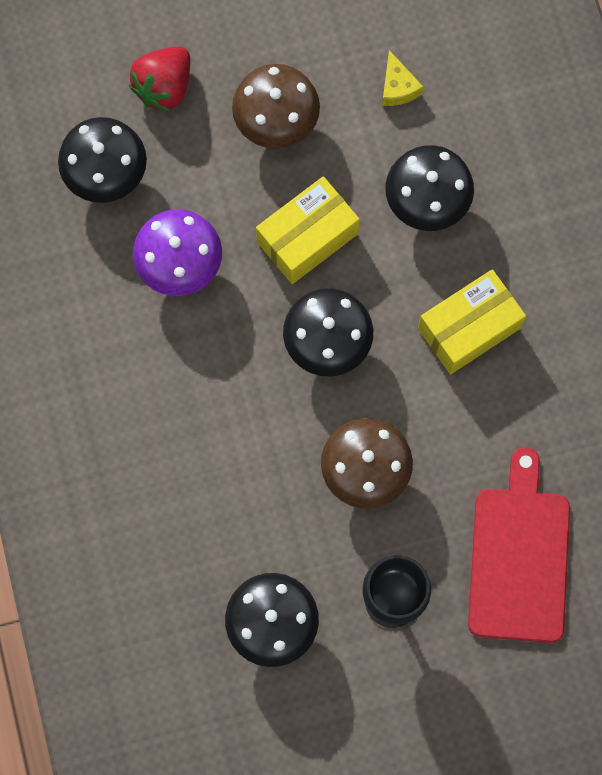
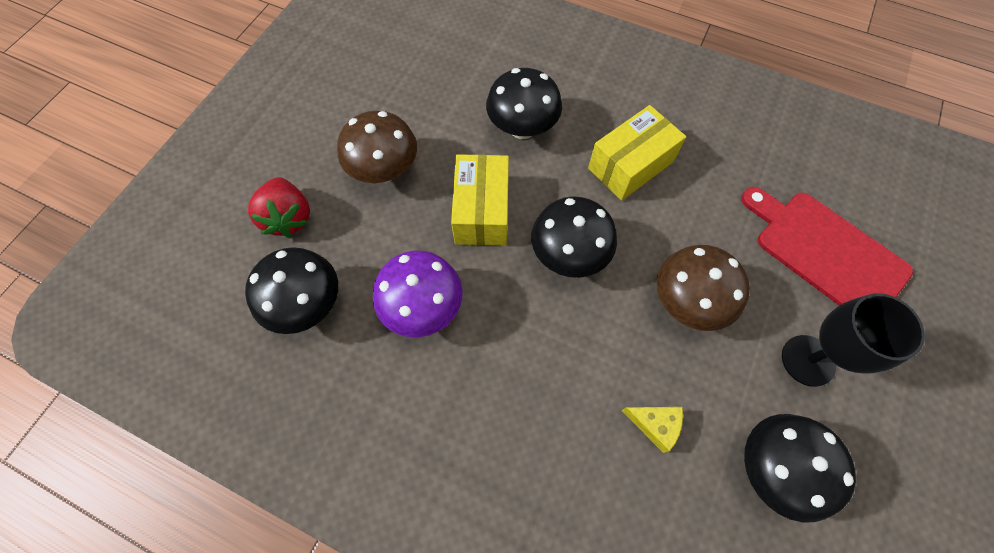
camera: 50 degrees left, 10 degrees down
(398, 87) = (433, 91): yellow cheese -> yellow cheese (655, 424)
(469, 328) = (630, 165): yellow box -> yellow box turned 45 degrees clockwise

